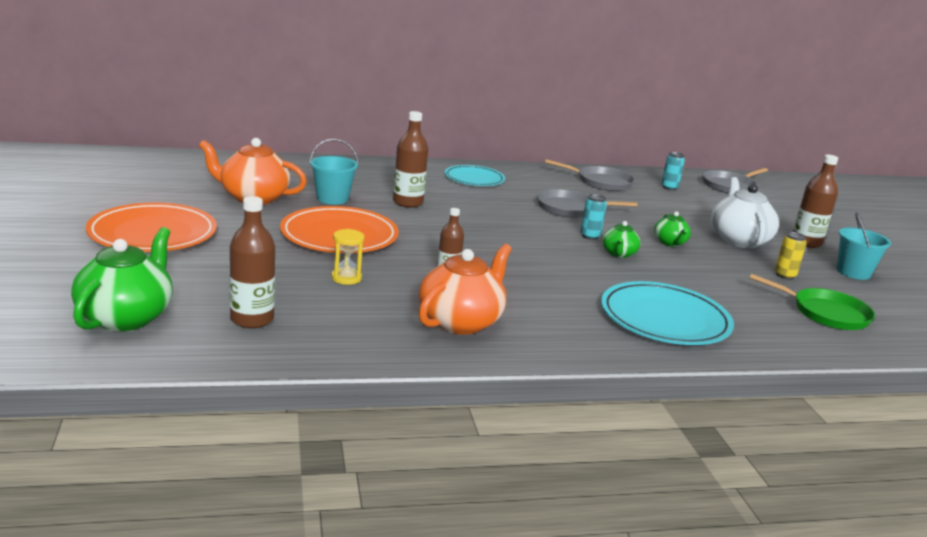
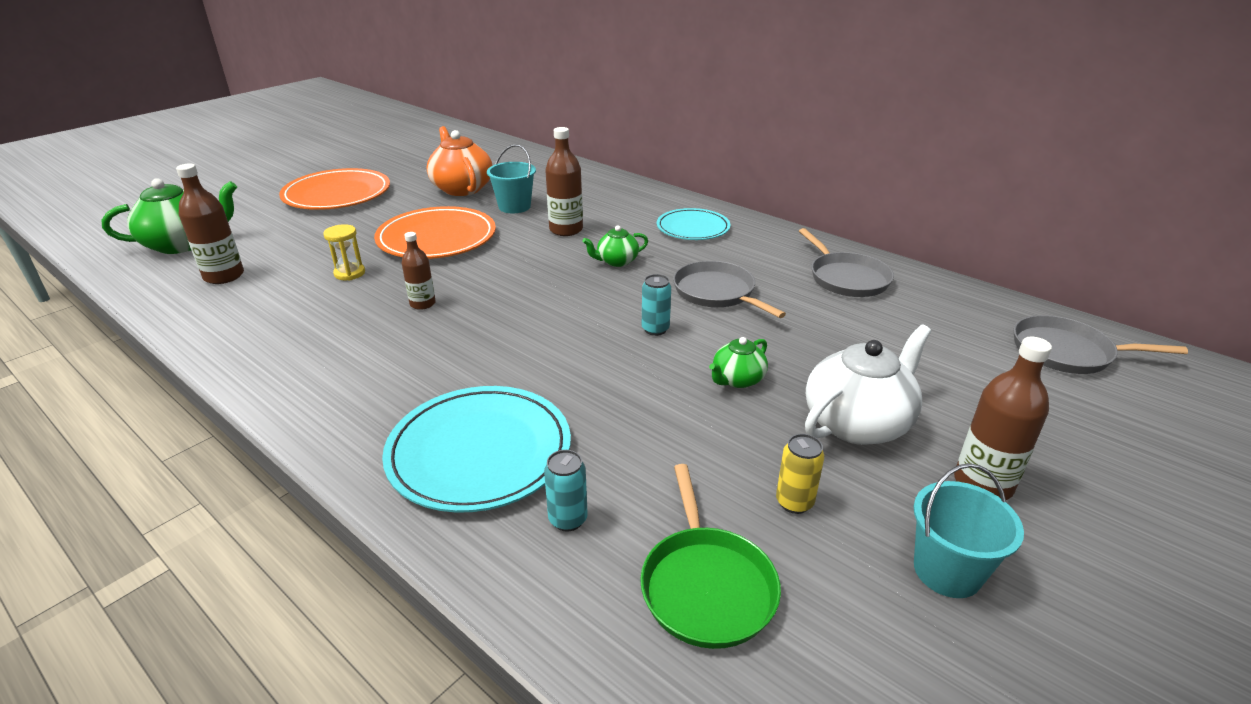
camera: 55 degrees right, 10 degrees up
(461, 321) = (319, 347): orange teapot -> none
(618, 254) = (634, 361): green teapot -> green teapot (616, 261)
(669, 187) = (940, 317): turquoise can -> turquoise can (568, 519)

